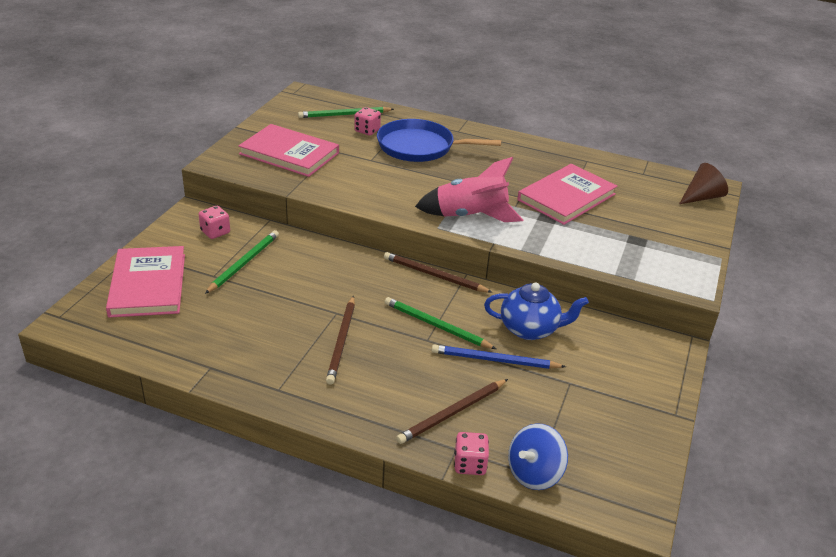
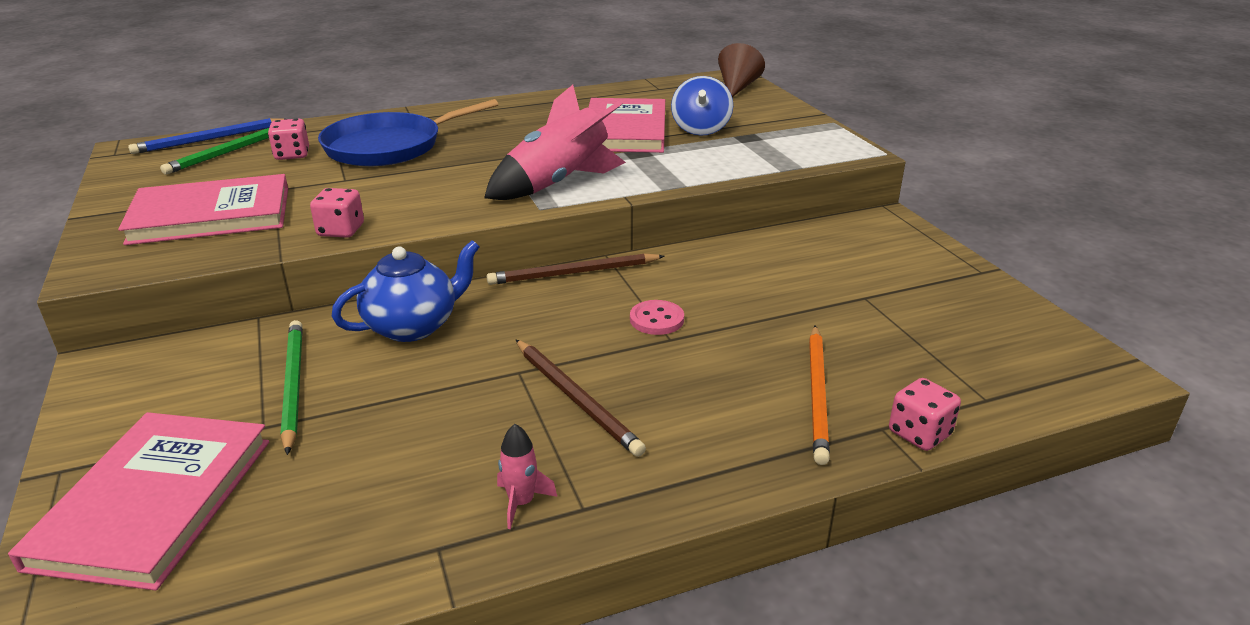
camera: 40 degrees left, 5 degrees down
(148, 285) = (154, 501): pink book -> pink book turned 60 degrees clockwise
(215, 232) = (185, 371): pink dice -> pink dice (341, 230)
(259, 371) = (521, 502): none -> pink rocket
(436, 326) = (656, 319): green pencil -> pink button
(452, 413) = (817, 395): brown pencil -> orange pencil
(494, 360) = (768, 318): blue pencil -> blue pencil (209, 139)
(530, 329) = (751, 271): blue teapot -> blue teapot (413, 326)
(534, 473) = (982, 399): blue spinning top -> blue spinning top (701, 129)

